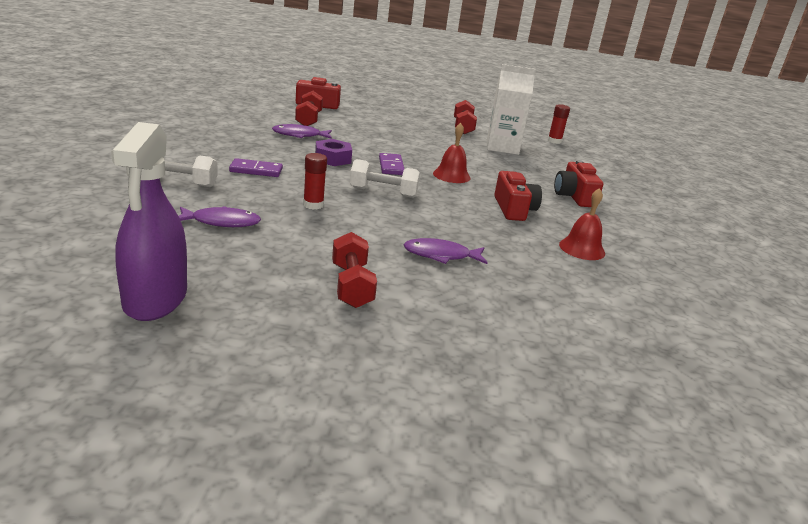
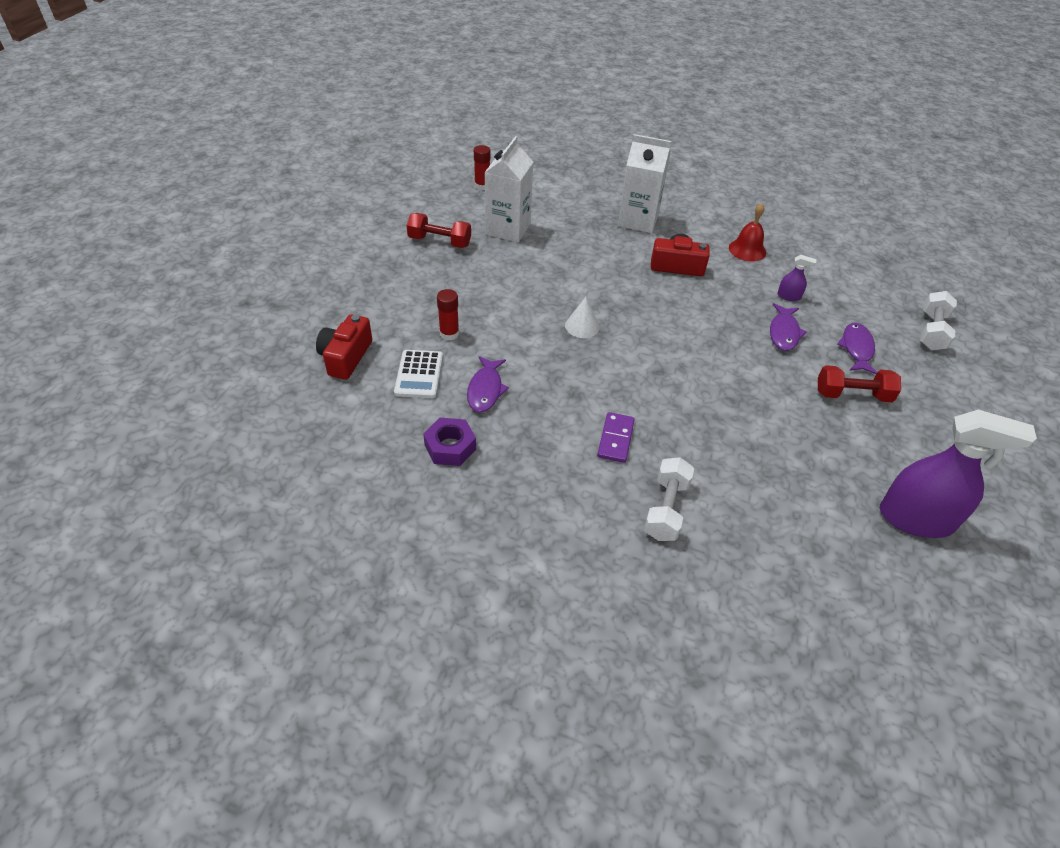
camera: 75 degrees left, 20 degrees up
(222, 222) = (759, 473): purple fish -> purple fish (857, 348)
(308, 119) = (419, 374): red dumbbell -> white calculator
(313, 205) = (701, 400): red glue stick -> red glue stick (449, 334)
(333, 159) = (566, 369): purple nut -> purple nut (450, 447)
(383, 192) = (657, 344): white dumbbell -> white dumbbell (931, 331)
(391, 166) = (582, 326): purple domino -> white cone
(451, 175) = (600, 286): red bell -> none
(512, 265) = (789, 296): none -> purple spray bottle
(574, 196) = (638, 220): red camera -> white carton

